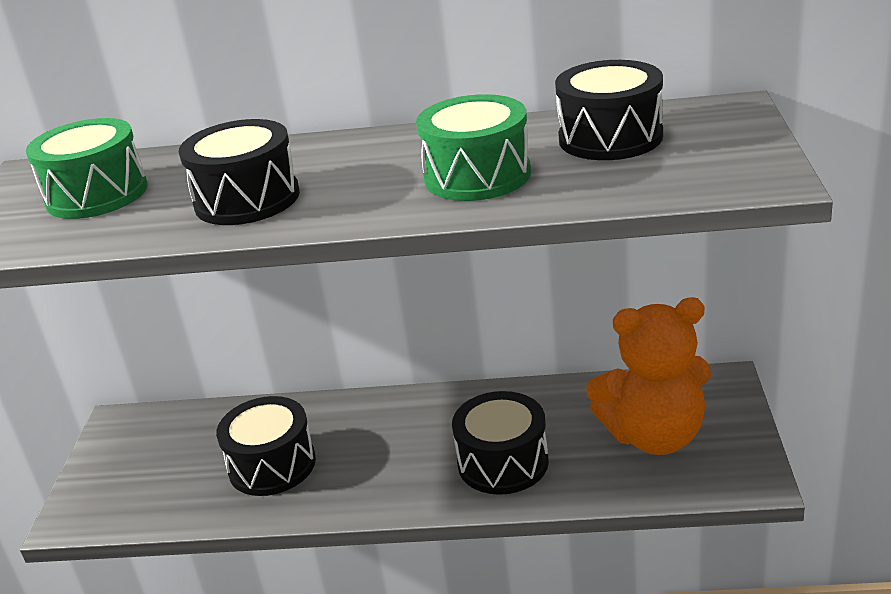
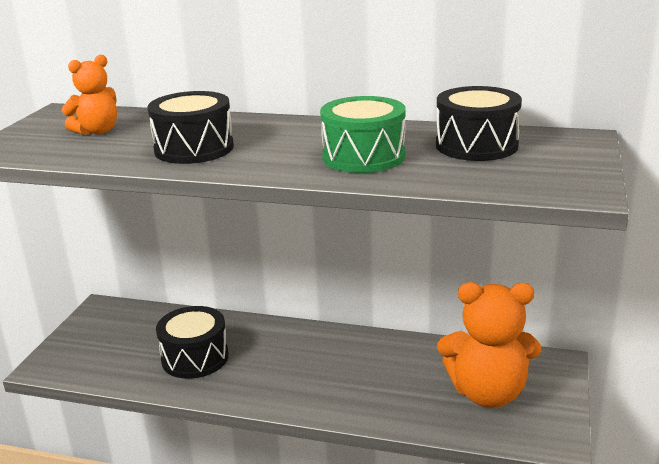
camera: 10 degrees right, 5 degrees down
(97, 194) = (97, 131): green drum -> orange teddy bear
(503, 462) = (363, 389): black drum -> none

